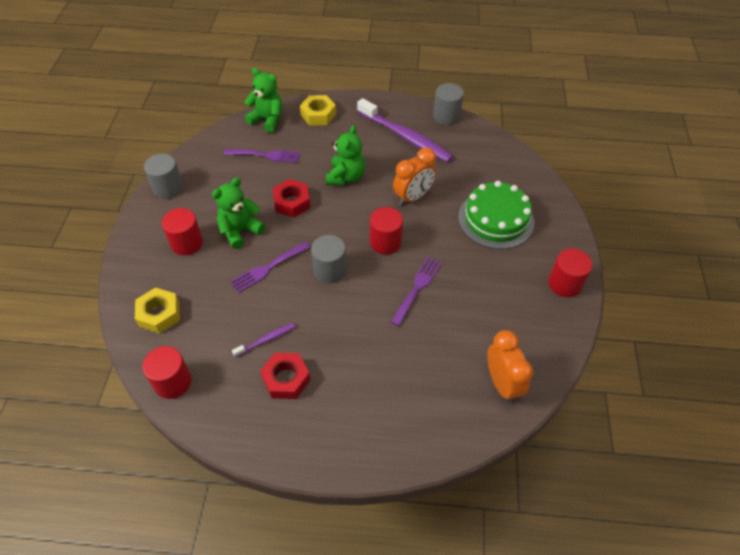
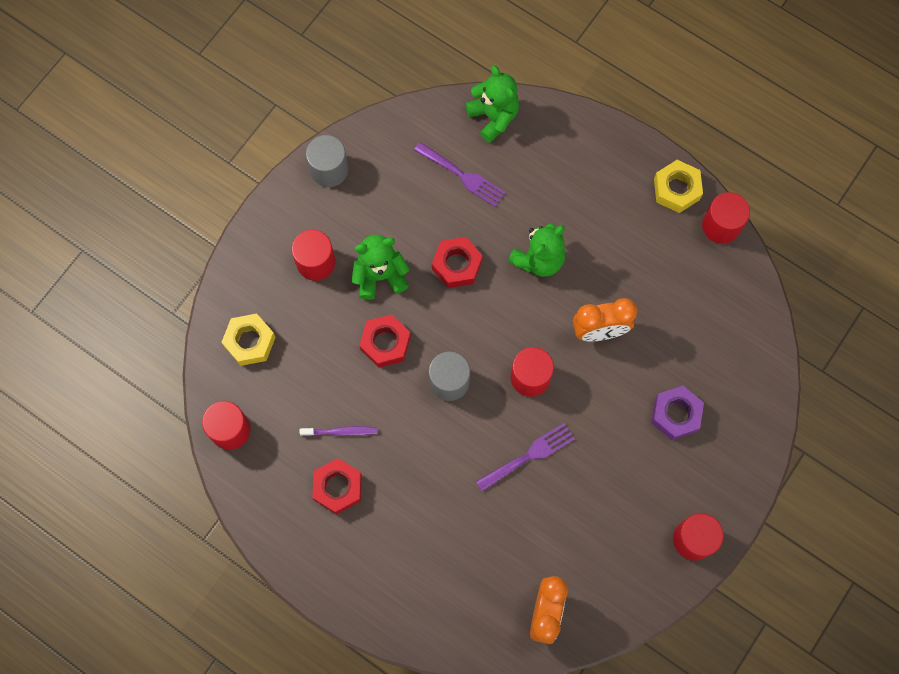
camera: 30 degrees right, 20 degrees up
(268, 268) = (385, 343): purple fork -> red nut
(318, 115) = (560, 140): yellow nut -> yellow nut (676, 189)
(405, 137) = (647, 233): purple toothbrush -> none
(446, 116) = (721, 226): grey cylinder -> red cylinder
(496, 219) = (675, 414): green cake -> purple nut

